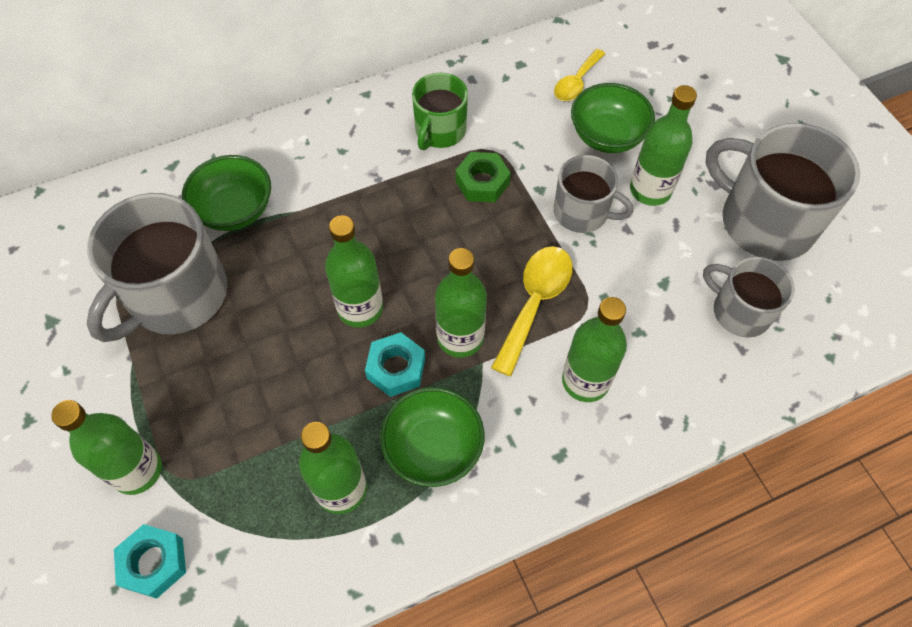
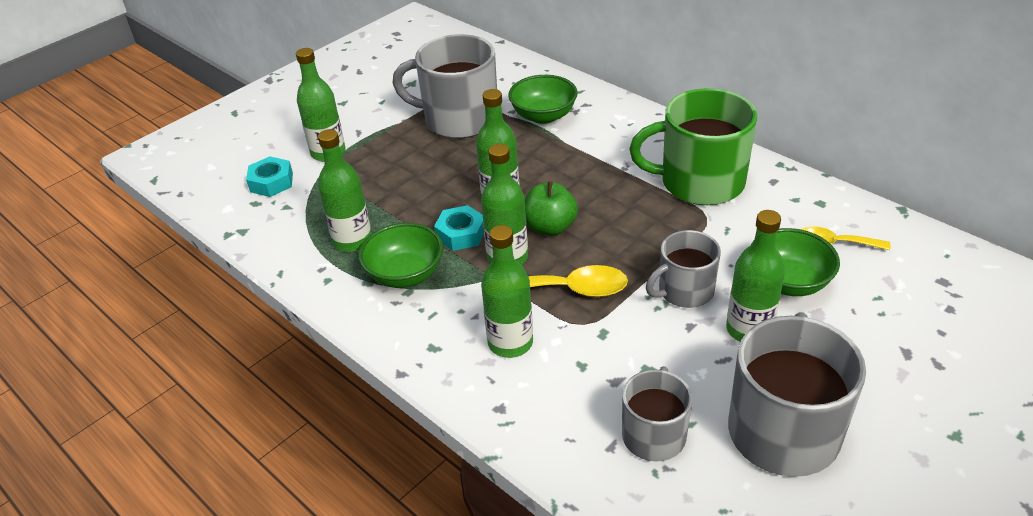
camera: 70 degrees right, 20 degrees down
(434, 281) = (550, 227): none -> green apple
(439, 131) = (699, 182): green mug -> green mug, size x1.71
(482, 182) = (667, 222): green nut -> none
(582, 212) = (684, 291): grey mug -> grey mug turned 60 degrees clockwise

